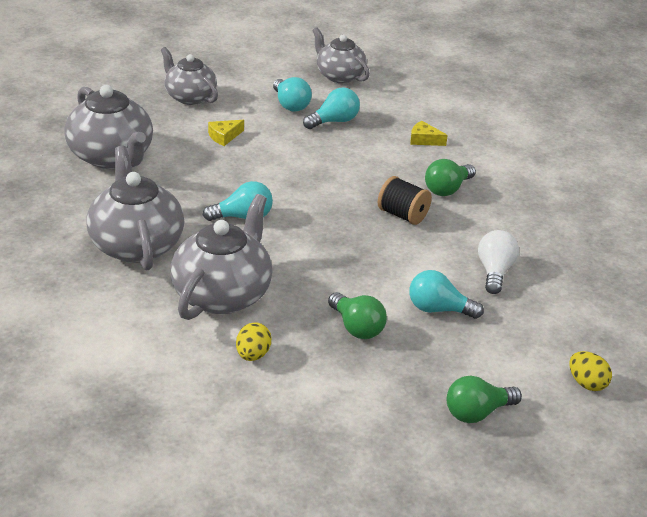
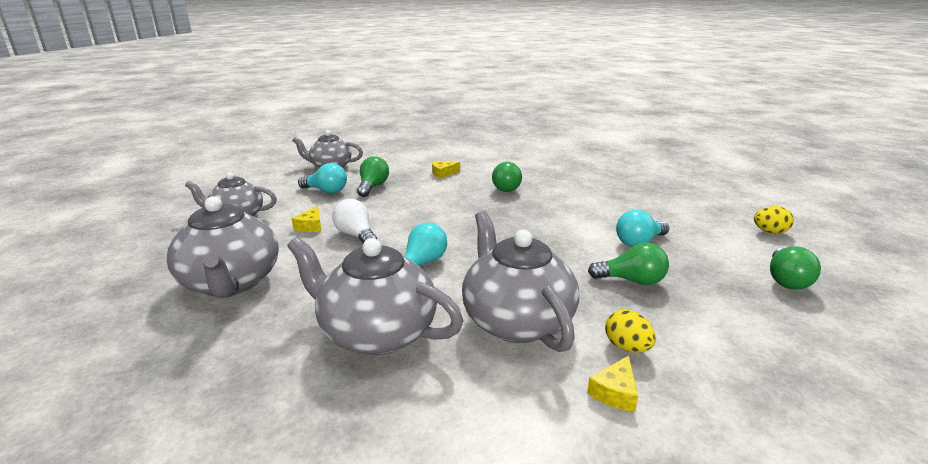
camera: 45 degrees left, 10 degrees down
(112, 157) = (231, 283): grey teapot -> grey teapot turned 60 degrees clockwise
(194, 366) = (615, 392): none -> yellow cheese
(334, 121) = (373, 187): turquoise light bulb -> green light bulb
(402, 215) = (512, 210): black spool -> none
(495, 272) = (614, 210): white light bulb -> white light bulb (356, 235)

